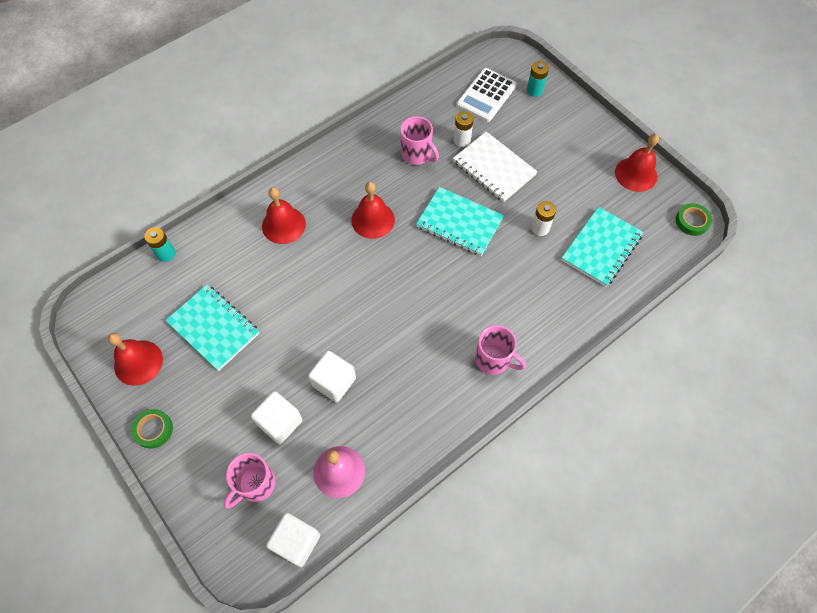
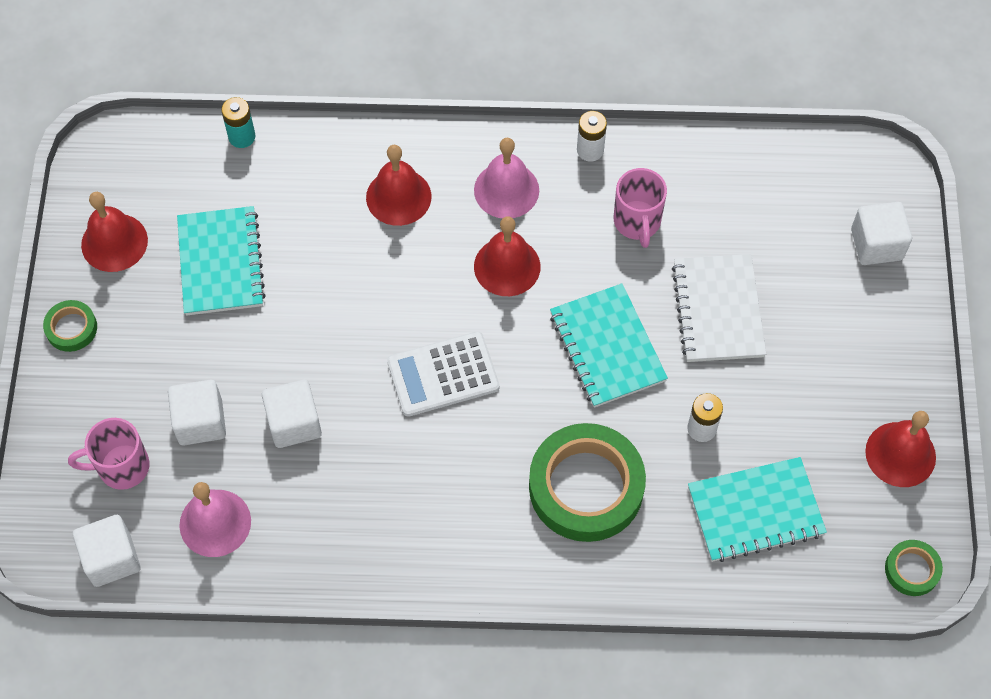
camera: 40 degrees right, 0 degrees up
(337, 183) = (506, 190): none -> pink bell
(462, 140) = (712, 243): white battery -> white battery (590, 150)
(486, 95) = (803, 206): white calculator -> white calculator (443, 374)
(494, 360) = (492, 539): pink mug -> none
(514, 297) = (586, 487): none -> green tape
(534, 90) = (876, 244): turquoise battery -> white cube

